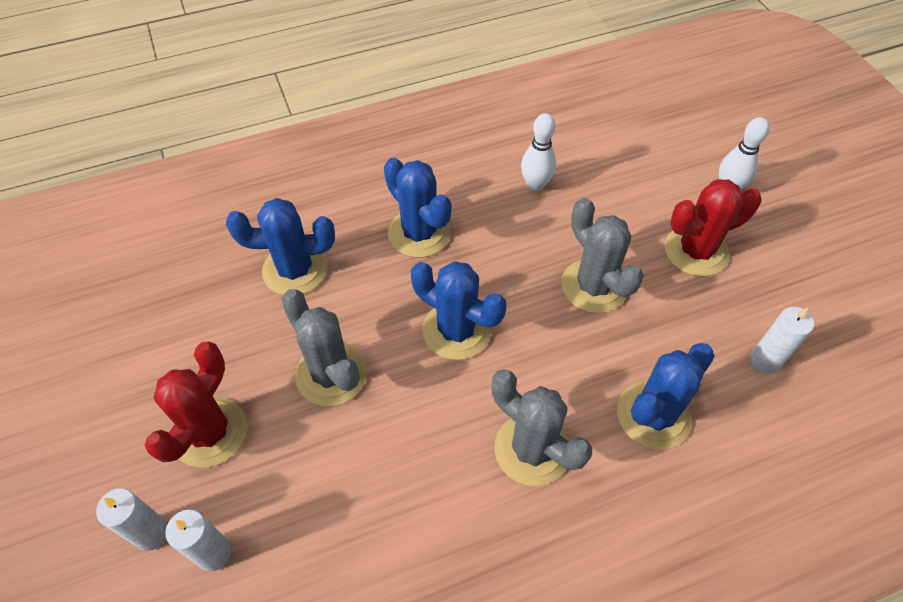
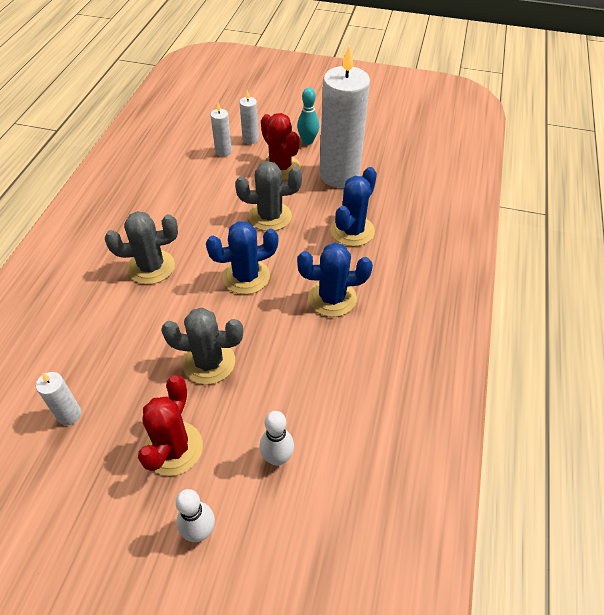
camera: 125 degrees right, 5 degrees down
(112, 437) = (307, 141): none -> turquoise bowling pin
(183, 344) = (339, 175): none -> white candle
(535, 185) = (320, 389): white bowling pin -> white bowling pin (277, 458)
(653, 415) = (108, 329): blue cactus -> none

